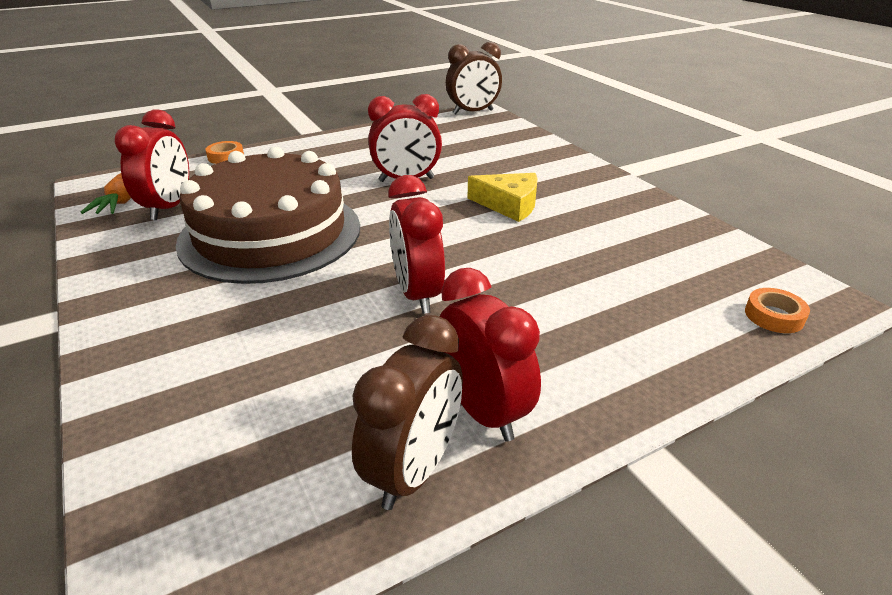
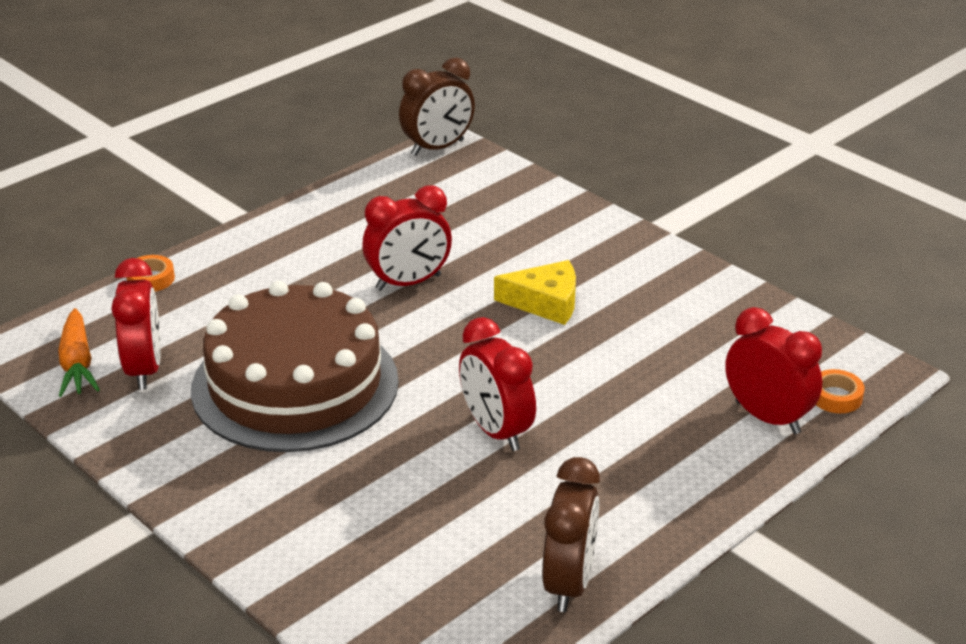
camera: 15 degrees left, 0 degrees up
(483, 410) = (605, 529): red clock -> red clock (767, 417)

